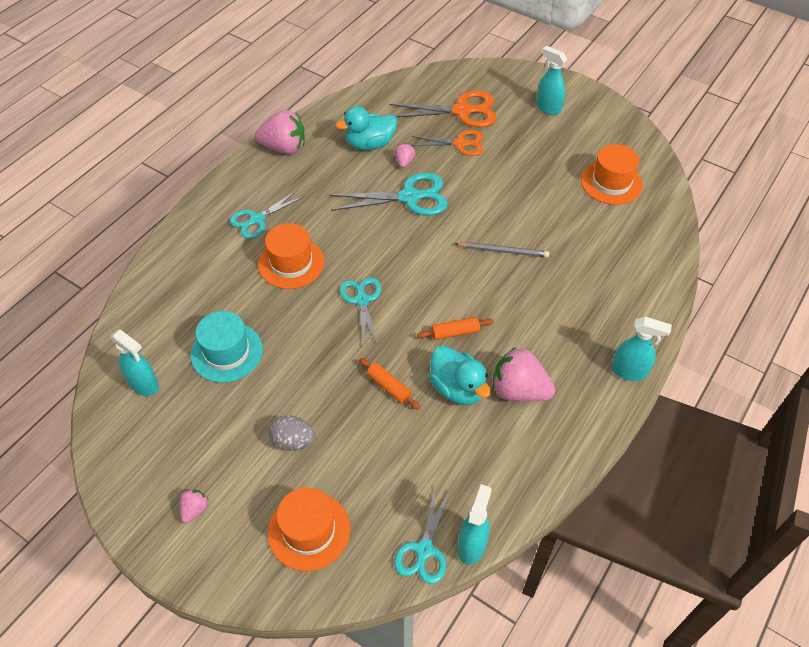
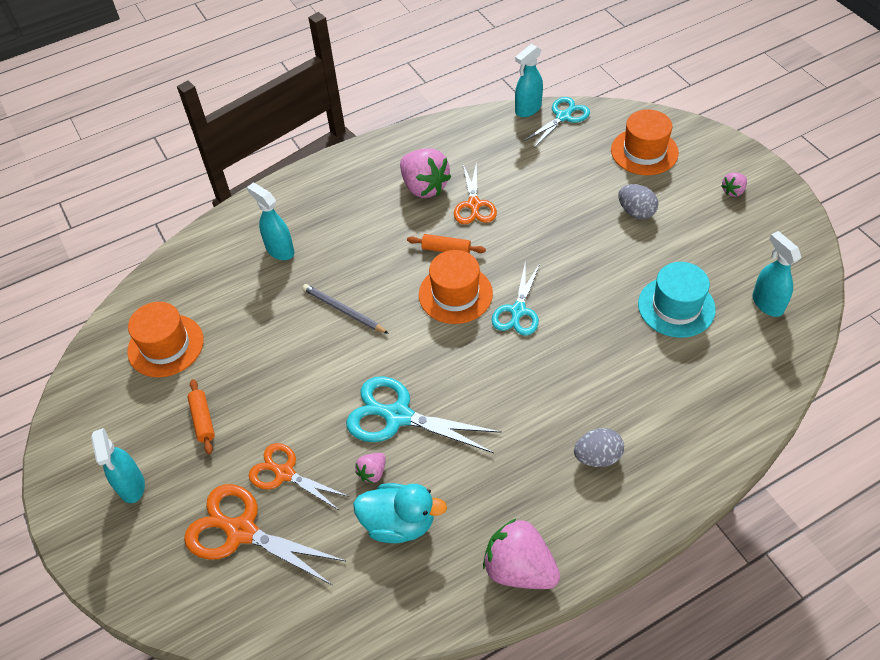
camera: 150 degrees left, 0 degrees up
(257, 220) = (597, 457): turquoise scissors -> grey egg
(291, 263) = (576, 381): orange hat -> orange hat (455, 294)
(389, 387) = (532, 225): orange rolling pin -> orange rolling pin (203, 420)
(457, 388) = (474, 205): turquoise duck -> orange scissors
(629, 371) = (324, 171): turquoise spray bottle -> turquoise spray bottle (280, 250)

